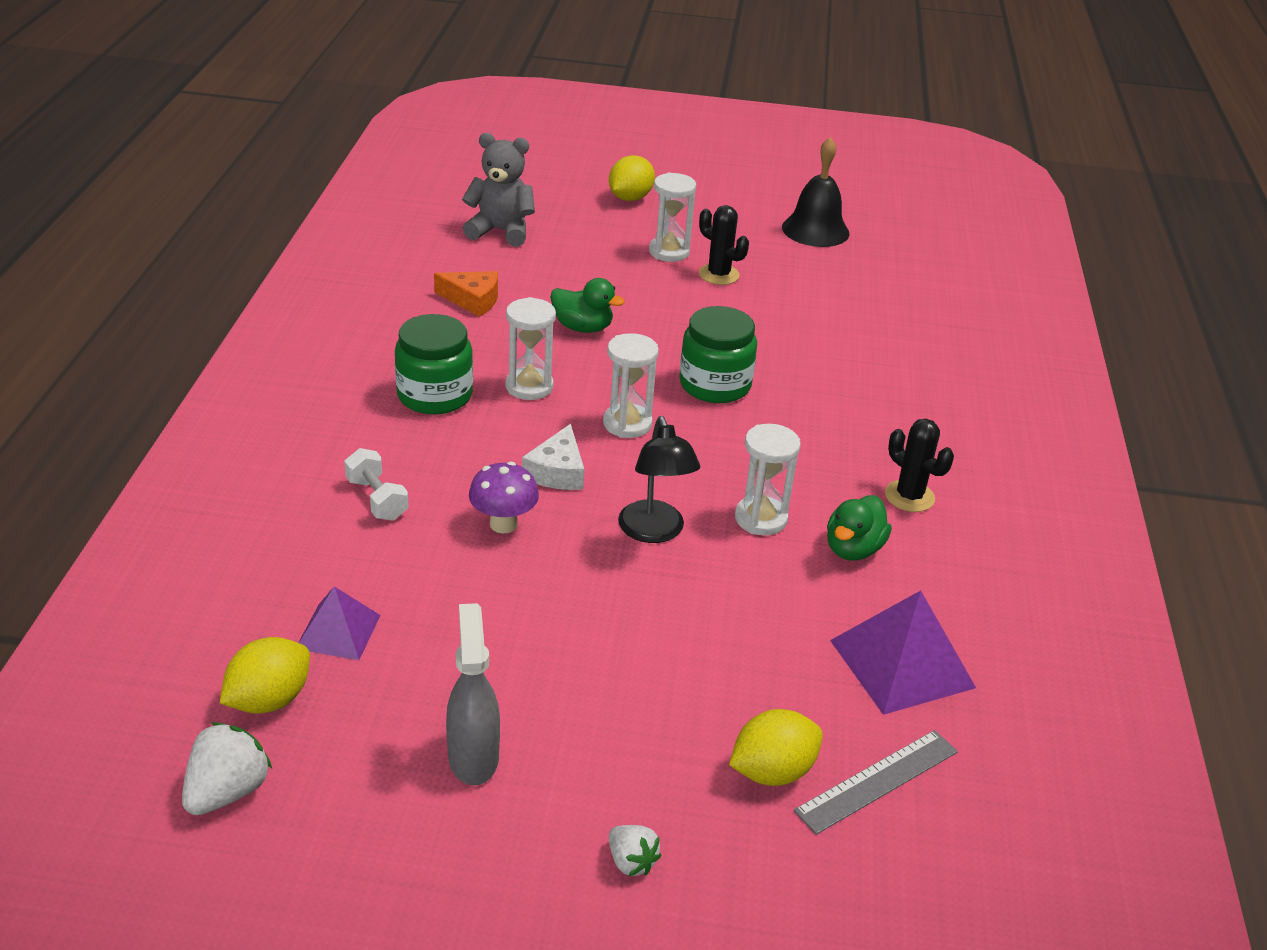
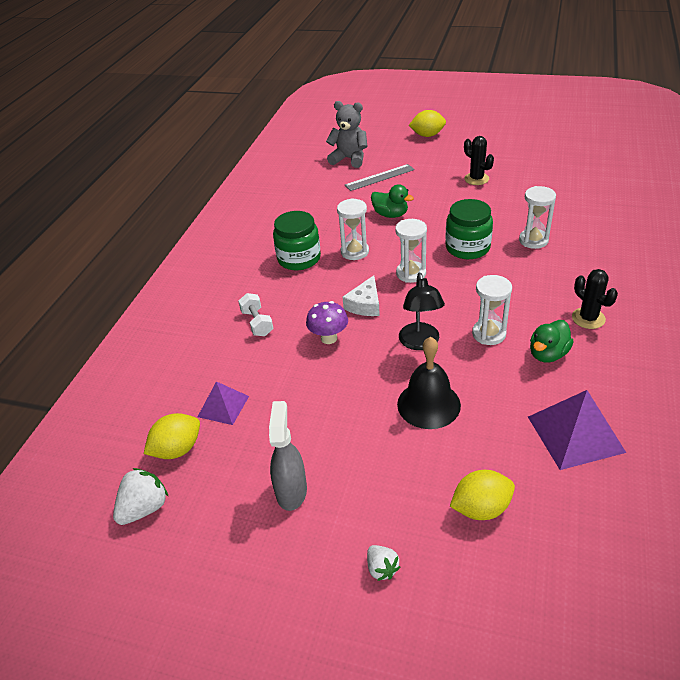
camera: 15 degrees right, 5 degrees up
(472, 300) = (328, 200): orange cheese -> none
(630, 198) = (427, 135): yellow lemon -> yellow lemon turned 45 degrees clockwise
(669, 252) = (447, 166): white hourglass -> white hourglass (533, 240)
(815, 230) = (539, 148): black bell -> black bell (428, 404)
(877, 781) = (552, 518): grey ruler -> grey ruler (379, 177)

